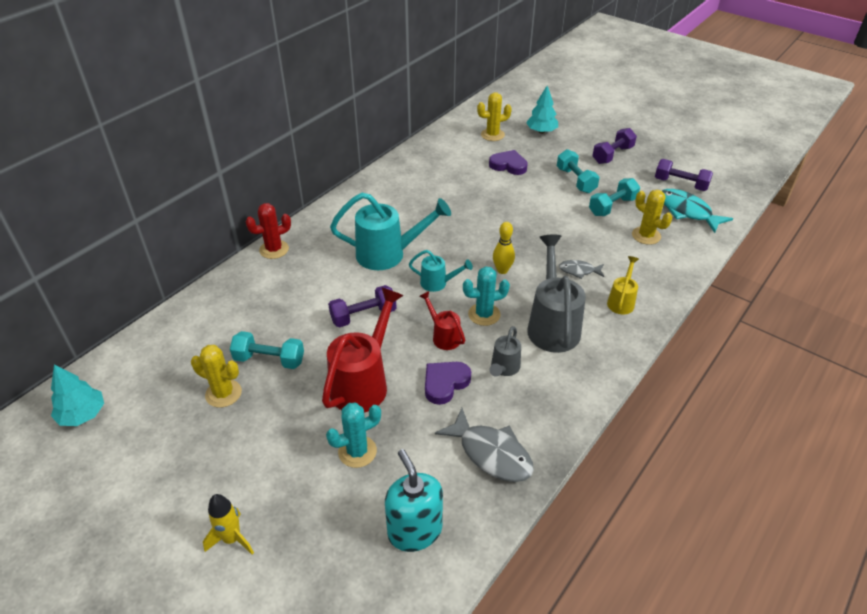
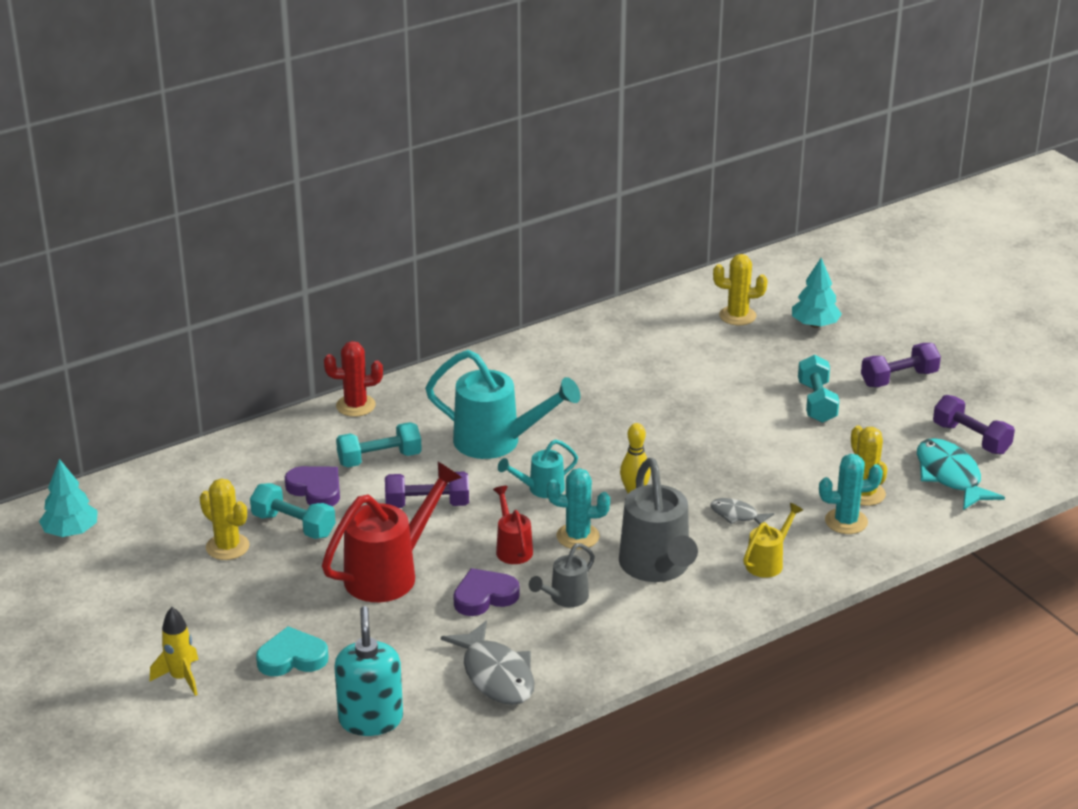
camera: 20 degrees right, 10 degrees down
(321, 487) = (292, 658): none -> turquoise heart
(357, 451) = (347, 636): turquoise cactus -> turquoise cactus (846, 521)
(438, 283) = (541, 489): turquoise watering can -> turquoise watering can turned 120 degrees clockwise
(508, 165) = (732, 363): purple heart -> purple heart (316, 490)
(552, 325) = (657, 567): grey watering can -> grey watering can turned 150 degrees clockwise
(612, 206) = (844, 447): turquoise dumbbell -> turquoise dumbbell (379, 459)

